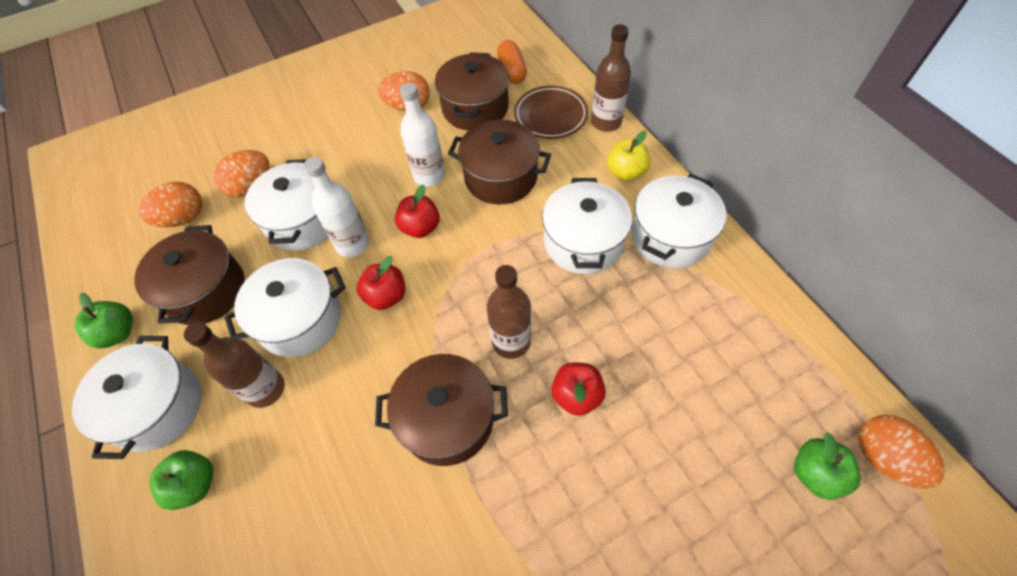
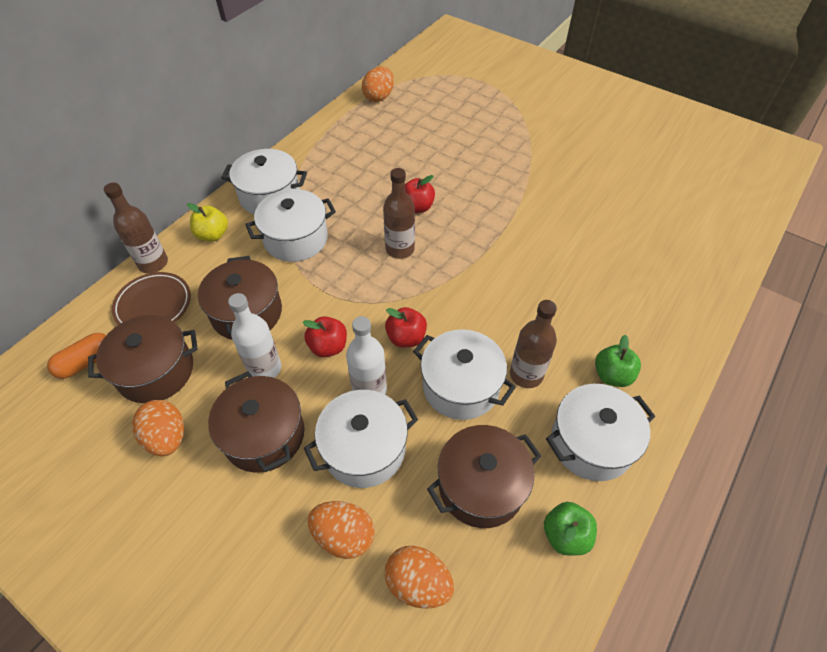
camera: 120 degrees left, 5 degrees down
(447, 419) = (473, 260): brown pot -> brown pot (264, 435)
(815, 473) = (402, 115): green apple -> none

